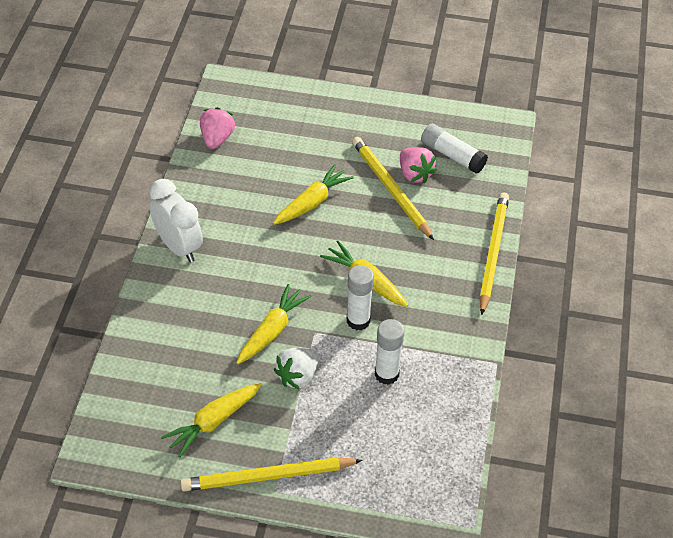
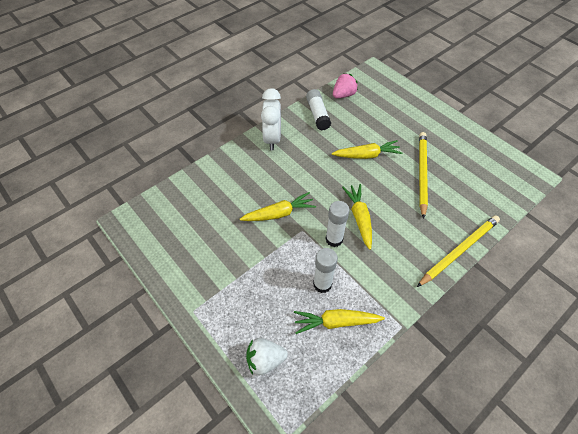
camera: 40 degrees right, 5 degrees up
(213, 422) = (199, 245): yellow carrot -> yellow carrot (335, 322)
(268, 477) = (197, 299): yellow pencil -> none
(297, 376) = (269, 250): white strawberry -> white strawberry (265, 360)
(414, 174) = (445, 173): pink strawberry -> none
(452, 155) = (480, 175): white glue stick -> white glue stick (317, 114)

